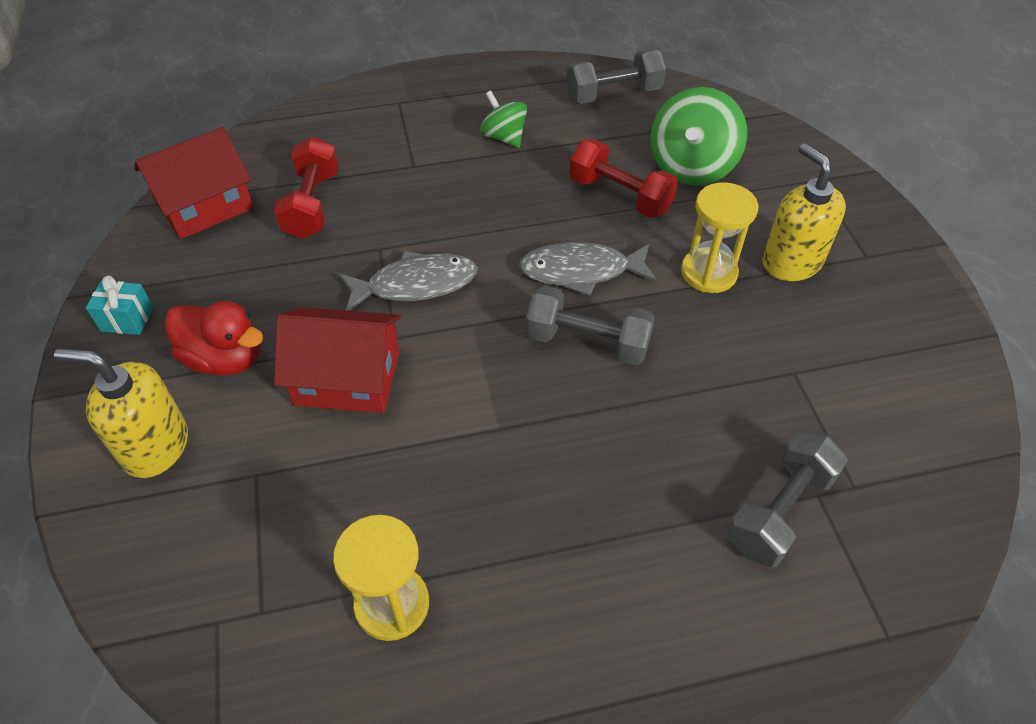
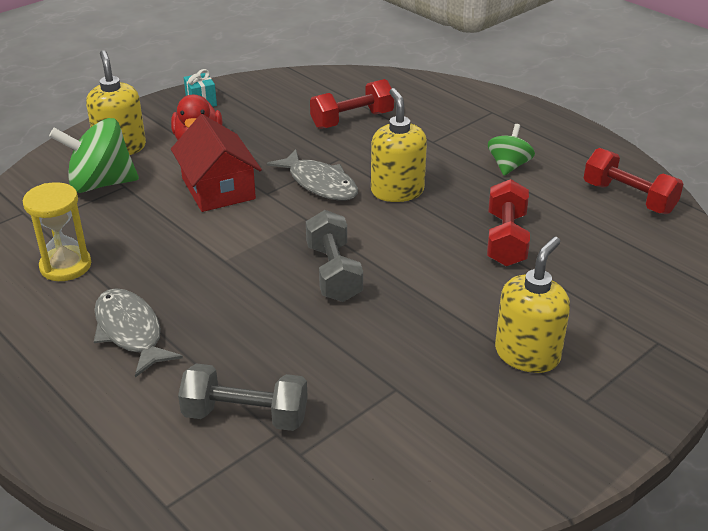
camera: 60 degrees right, 15 degrees down
(205, 205) = (312, 87): red house -> none
(481, 231) = (397, 191): none -> yellow soap dispenser
(581, 271) = (402, 247): grey fish -> grey fish (130, 332)
(613, 94) = (628, 198): grey dumbbell -> red dumbbell
(691, 167) = (586, 265): green spinning top -> green spinning top (101, 184)
(708, 273) = (465, 311): yellow hourglass -> none

